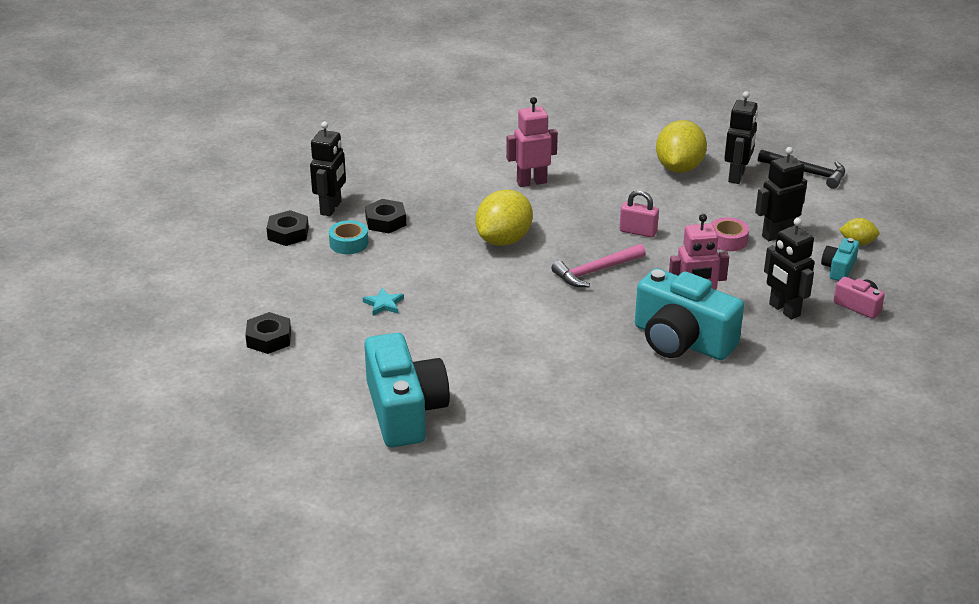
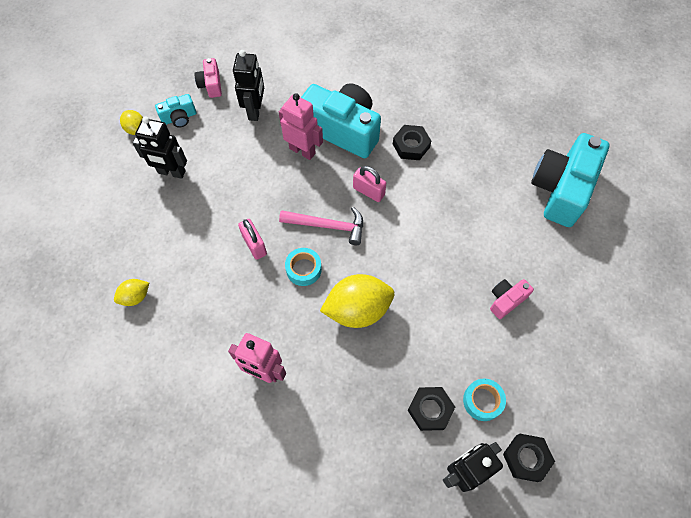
camera: 140 degrees left, 30 degrees up
(269, 339) = (616, 322): black nut -> black nut (411, 145)
(384, 304) = (506, 300): turquoise star -> pink camera
(578, 239) = (303, 269): none -> turquoise tape
(592, 310) = (368, 191): none -> pink padlock
(679, 168) = (135, 296): yellow lemon -> yellow lemon, size x0.51
(681, 341) = (343, 130): turquoise camera -> turquoise camera turned 45 degrees counterclockwise
(728, 240) = (208, 191): pink tape -> none
(737, 176) = (111, 252): black robot -> none
(806, 173) = (61, 217): black hammer -> none

